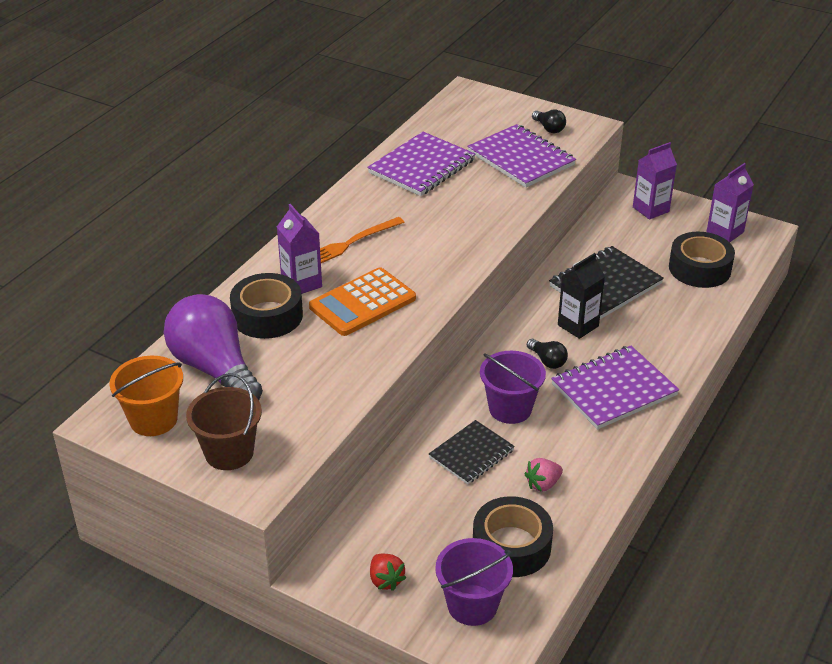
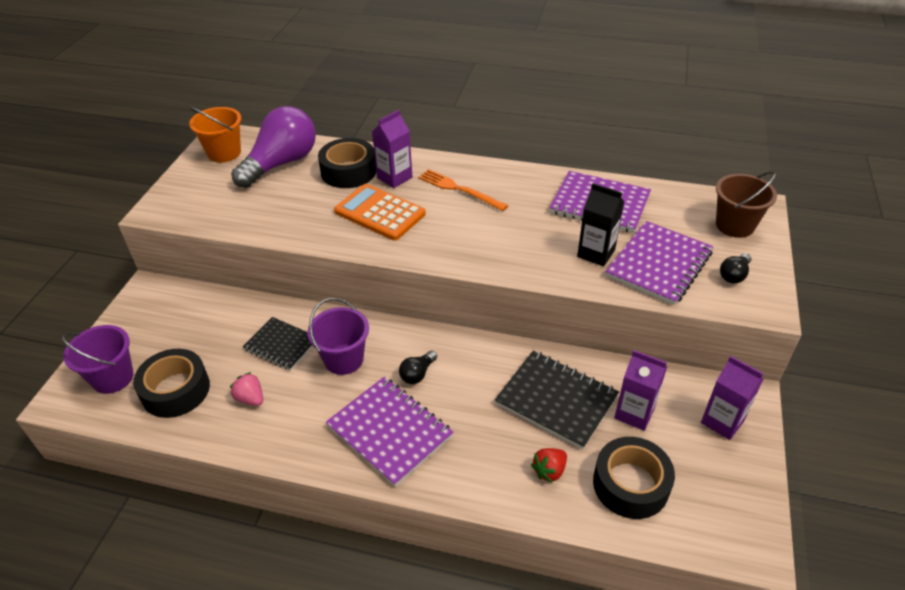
camera: 75 degrees right, 5 degrees up
(229, 452) = (193, 191): brown bucket -> brown bucket (734, 225)
(386, 580) = (140, 324): red strawberry -> red strawberry (549, 471)
(578, 325) = (479, 388): black carton -> black carton (596, 253)
(725, 232) = (722, 504): purple carton -> purple carton (634, 413)

